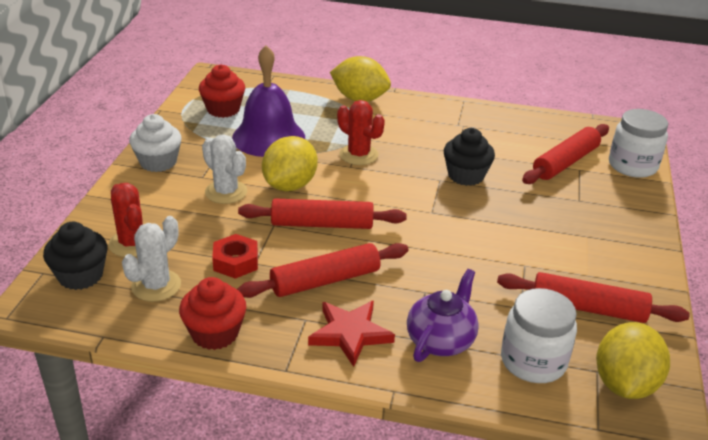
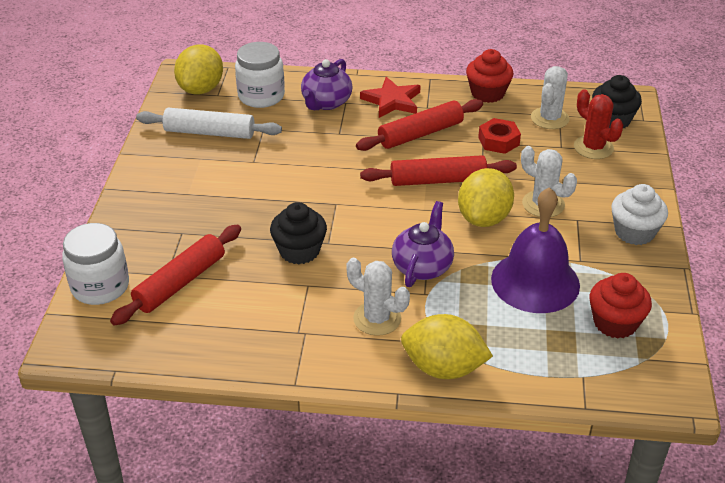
camera: 175 degrees right, 5 degrees up
(358, 155) = (422, 266): red cactus -> purple teapot
(402, 127) = (377, 318): none -> white cactus
(588, 308) = (209, 133): red rolling pin -> white rolling pin

